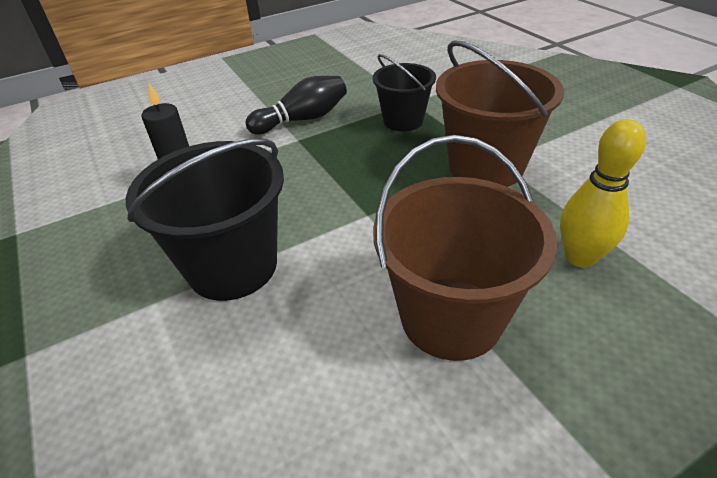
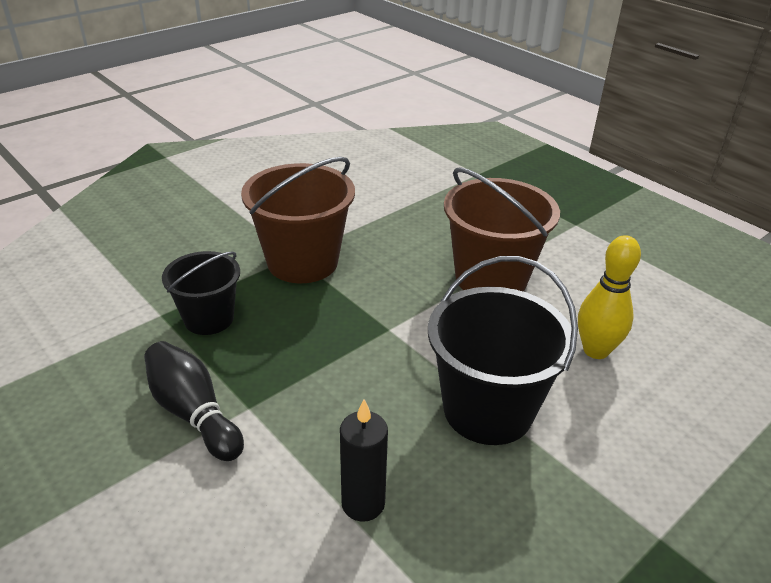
camera: 105 degrees left, 5 degrees down
(580, 257) = (413, 225): yellow bowling pin -> yellow bowling pin (595, 350)

